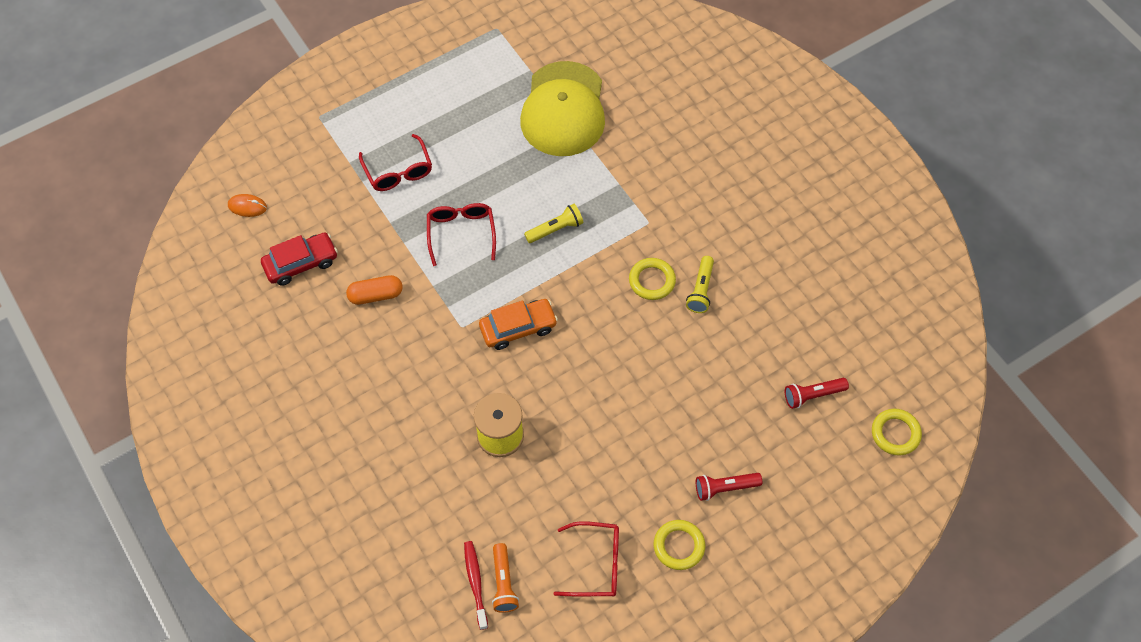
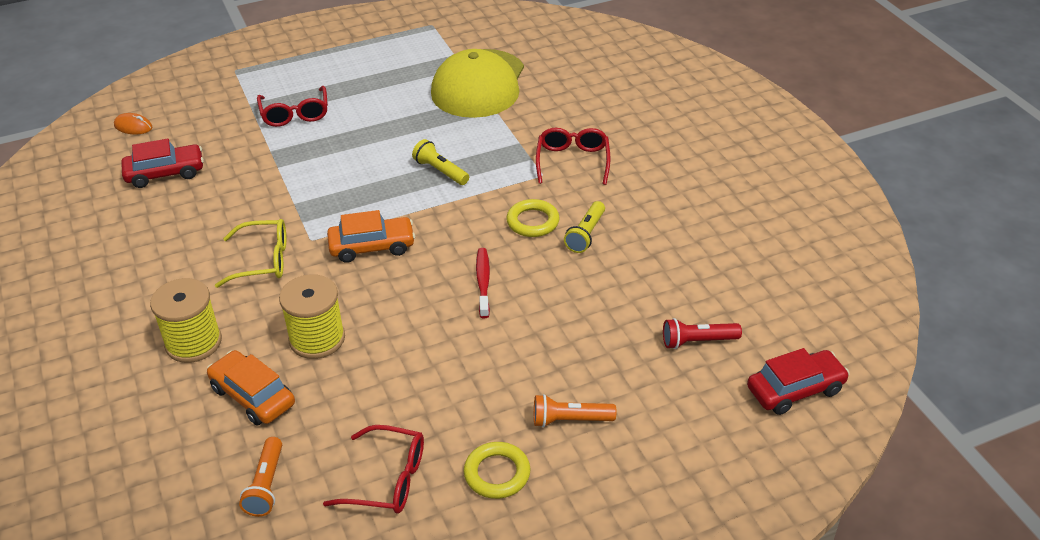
camera: 10 degrees right, 20 degrees down
(375, 295) = (230, 205): orange capsule -> none
(397, 454) = (193, 342): none -> yellow spool
(426, 357) = (262, 261): none -> yellow glasses
(461, 233) = (340, 165): red glasses -> red glasses (572, 162)
(465, 501) = (253, 396): none -> orange car
(475, 583) = (232, 481): red toothbrush -> red toothbrush (483, 282)
(555, 229) = (440, 171): yellow flashlight -> yellow flashlight turned 120 degrees counterclockwise
(725, 488) = (570, 420): red flashlight -> orange flashlight
(895, 433) = (795, 390): yellow ring -> red car

